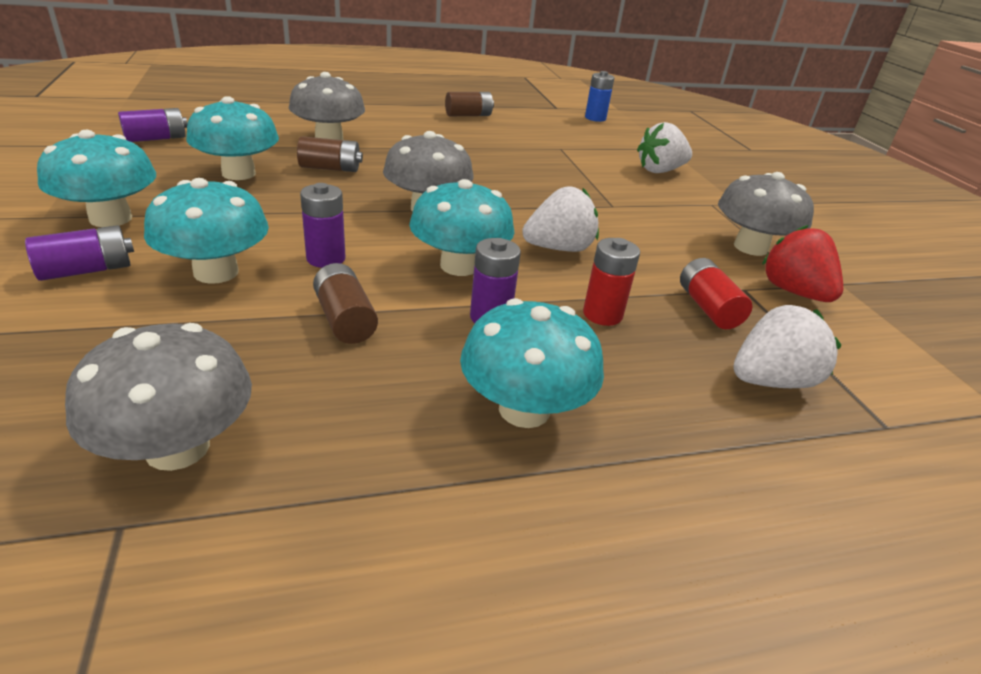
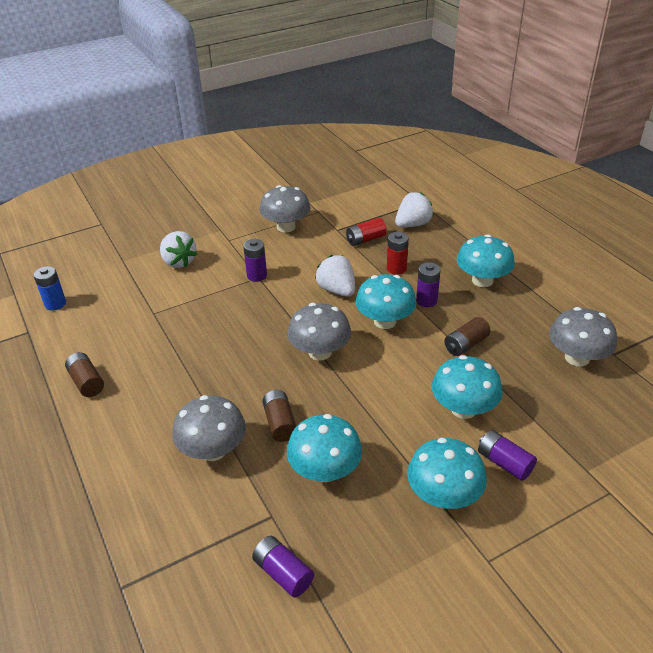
camera: 100 degrees left, 5 degrees up
(326, 259) = (416, 372): purple battery -> purple battery (257, 276)
(770, 380) = (413, 224): white strawberry -> white strawberry turned 90 degrees clockwise
(793, 292) = (330, 216): red strawberry -> none

